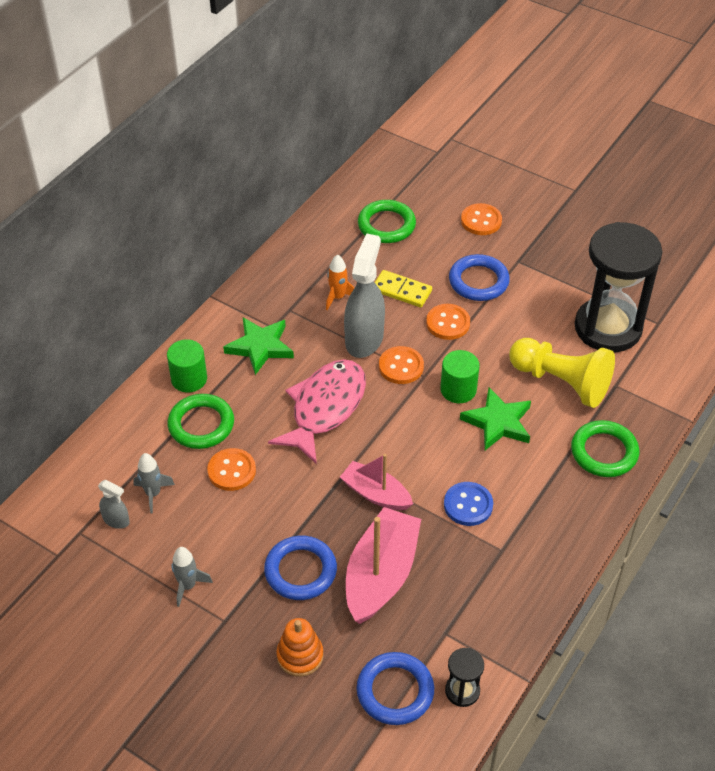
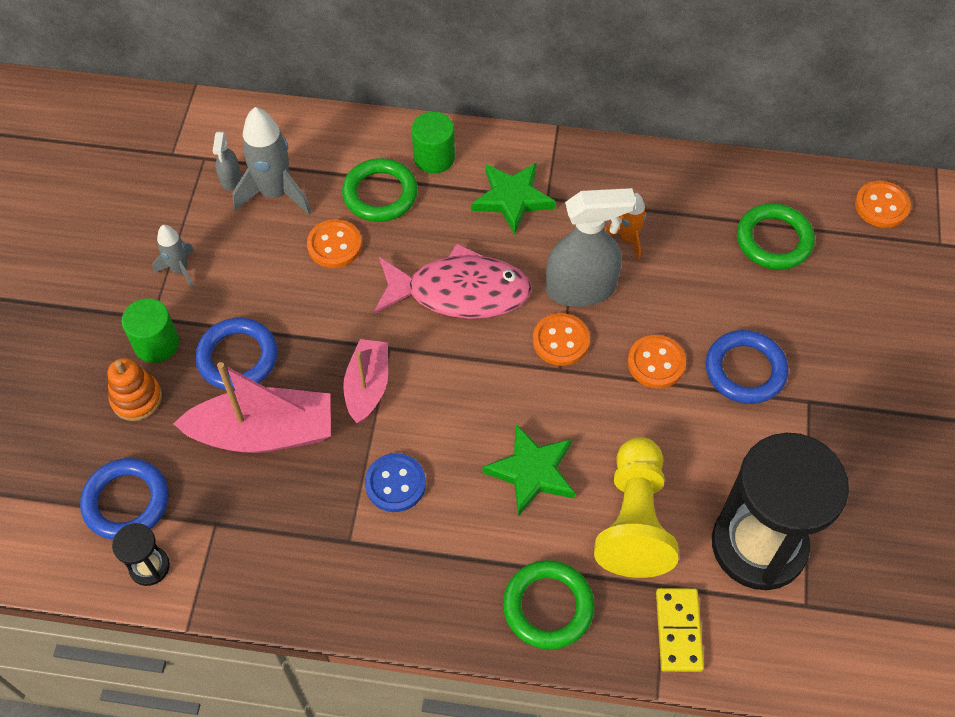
camera: 65 degrees right, 10 degrees up
(153, 494) = (275, 193): grey rocket -> grey rocket, size x1.74
(401, 291) = (677, 296): yellow domino -> yellow domino (678, 631)
(458, 389) = (559, 412): green cylinder -> green cylinder (156, 344)
(481, 221) = (851, 335): orange button -> orange button (881, 206)

